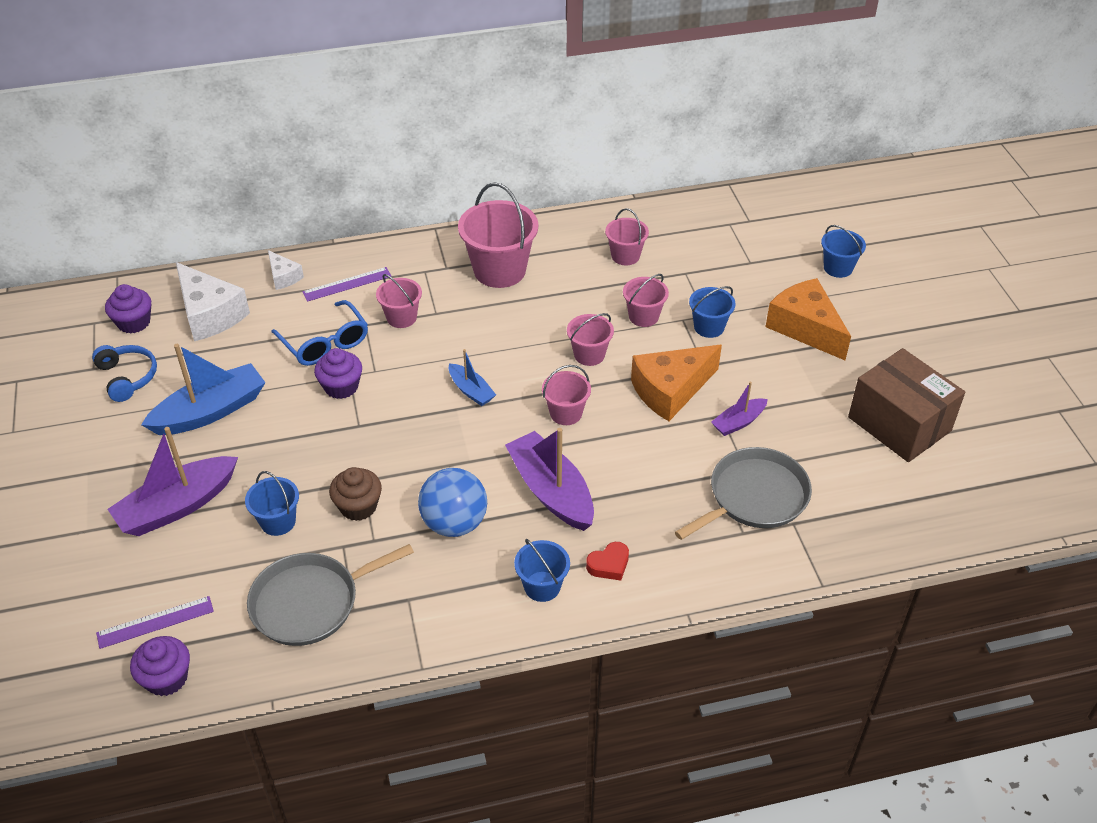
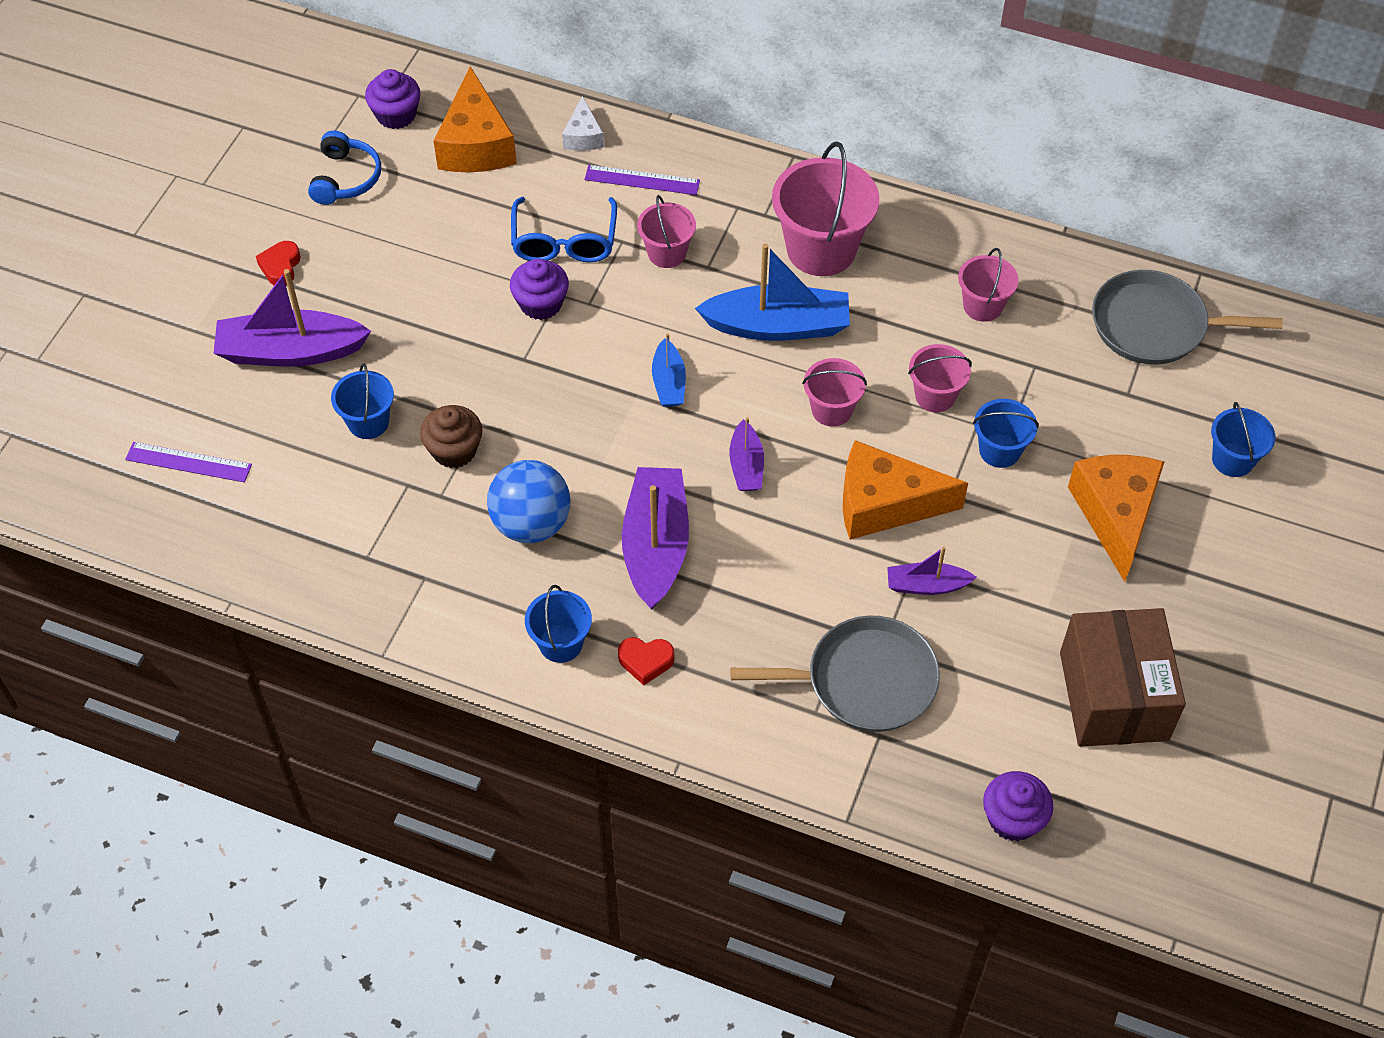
camera: 35 degrees right, 10 degrees up
(122, 456) = (280, 267): none -> red heart
(166, 678) = (159, 524): purple cupcake -> purple cupcake (1013, 819)
(210, 314) = (476, 144): white cheese -> orange cheese
(210, 411) = (395, 261): blue boat -> blue boat (778, 326)
(310, 602) = (335, 526): grey pan -> grey pan (1155, 325)
(566, 413) = (746, 466): pink bucket -> purple boat

